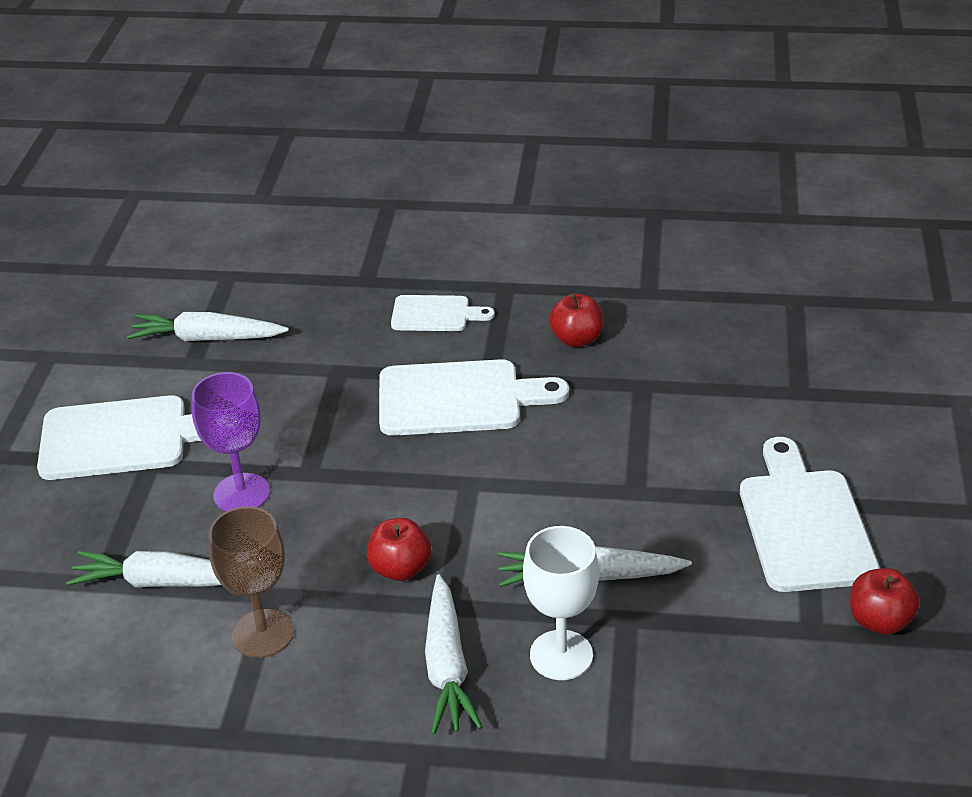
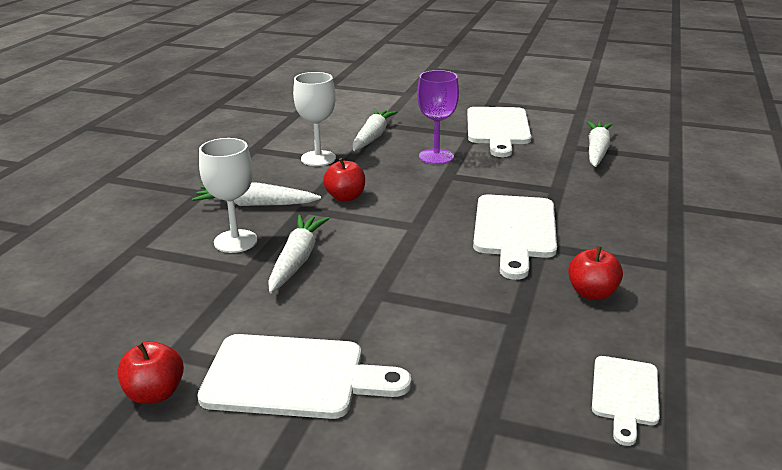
camera: 100 degrees right, 10 degrees down
(262, 634) = (318, 158): brown goblet -> white goblet
(435, 314) = (629, 230): white cutting board -> white cutting board (625, 394)

